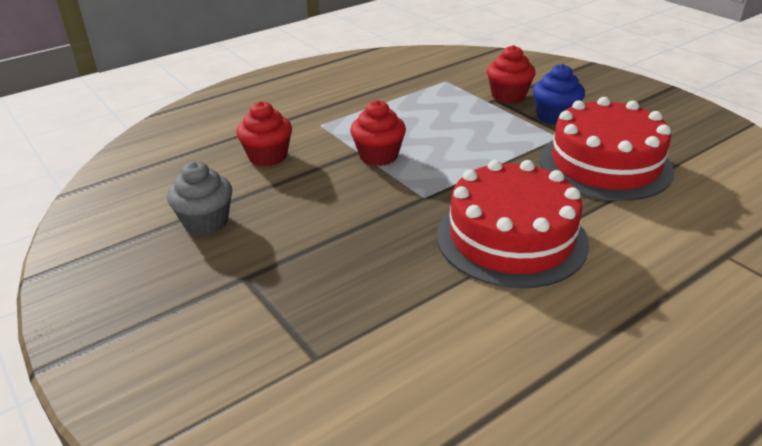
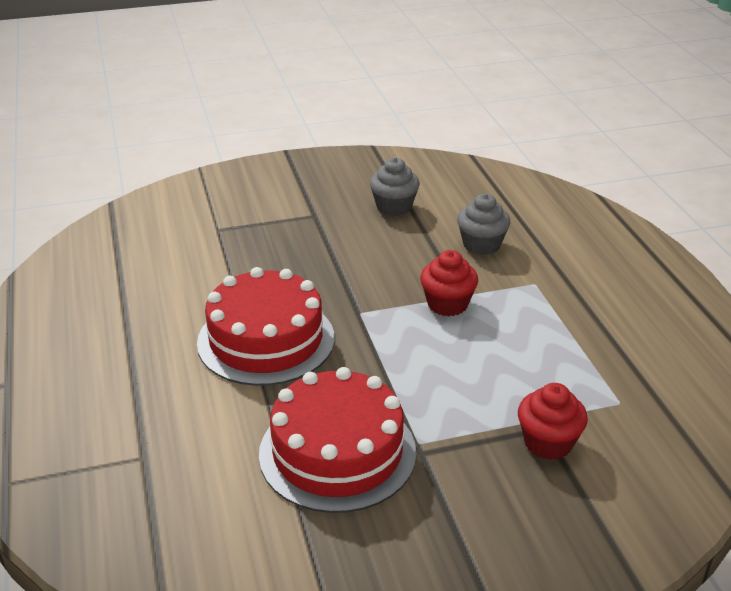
camera: 110 degrees right, 0 degrees up
(268, 156) = (481, 245): red cupcake -> grey cupcake
(555, 117) = (469, 461): blue cupcake -> none

